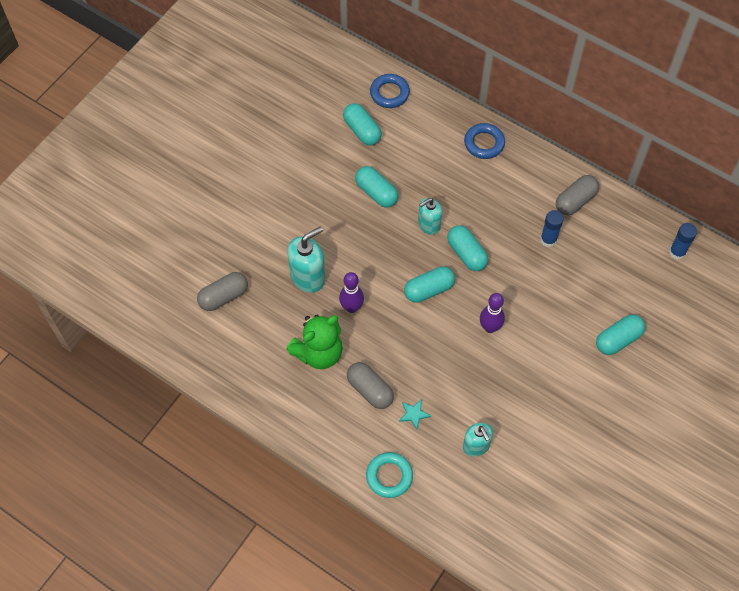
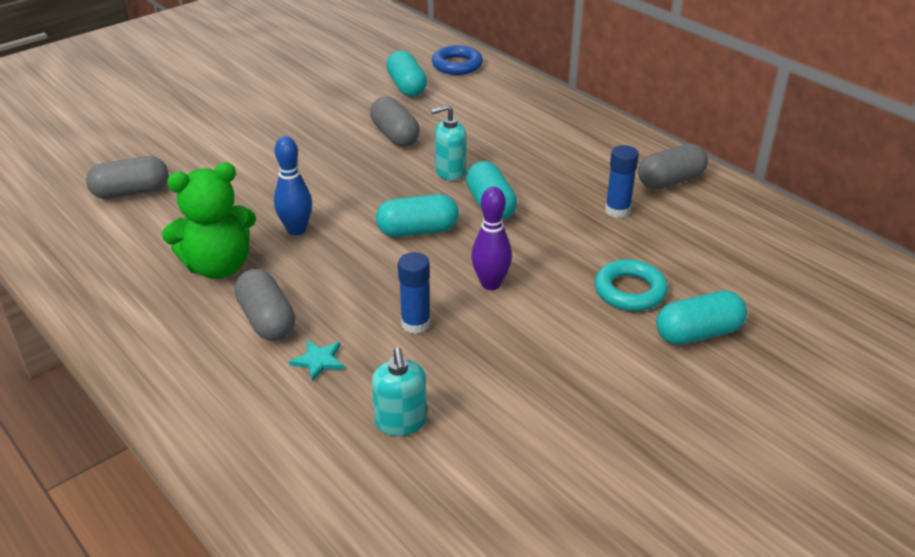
camera: 15 degrees right, 25 degrees down
(308, 276) = (256, 192): turquoise soap dispenser -> none
(351, 307) = (296, 230): purple bowling pin -> blue bowling pin
(376, 192) = (395, 135): turquoise capsule -> grey capsule
(389, 476) = (230, 433): turquoise ring -> turquoise ring (630, 291)
(484, 143) = (559, 116): blue ring -> none
(677, 252) = (819, 253): blue glue stick -> blue glue stick (415, 324)

